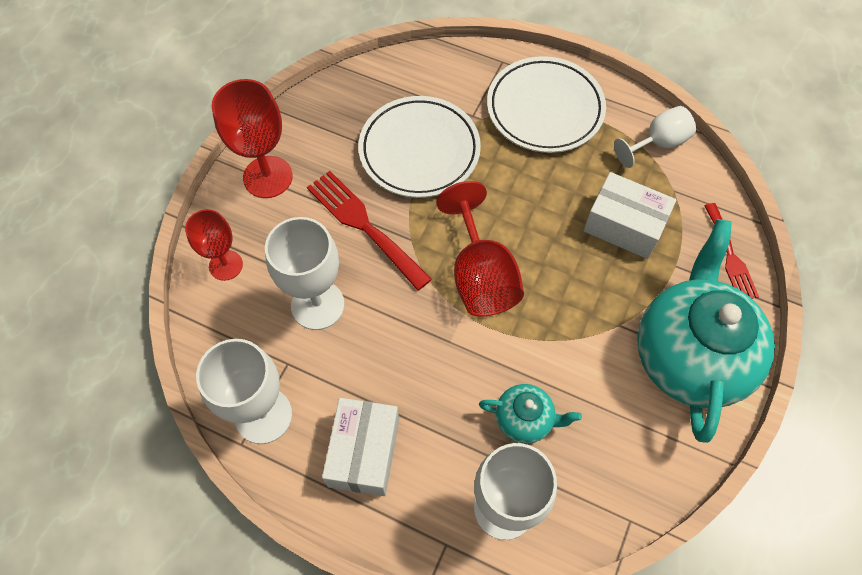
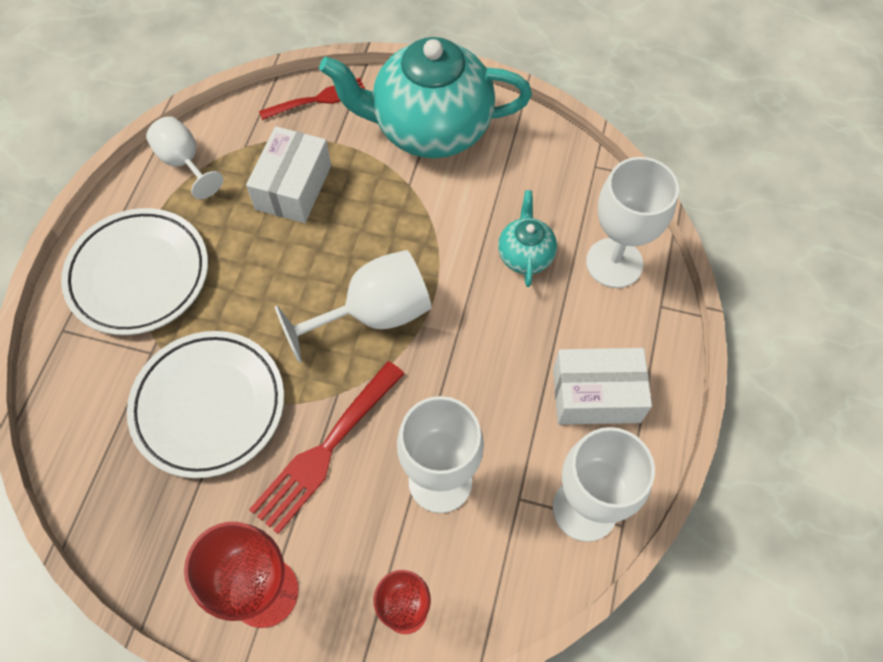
camera: 100 degrees left, 0 degrees up
(480, 275) = (373, 314): red goblet -> white goblet

